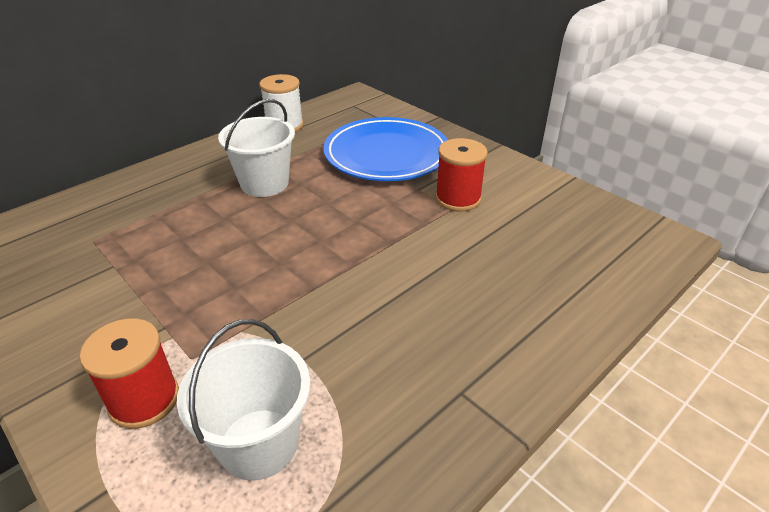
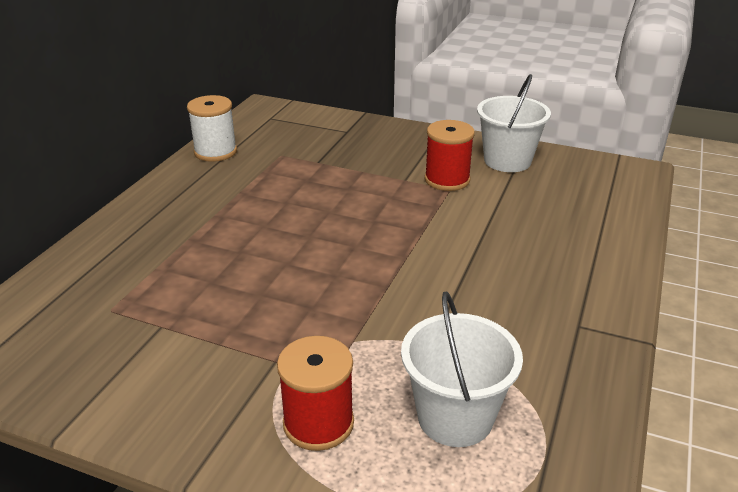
camera: 25 degrees left, 5 degrees down
(264, 183) = (249, 210): white bucket -> white bucket (507, 161)
(386, 154) = (347, 156): blue plate -> none

